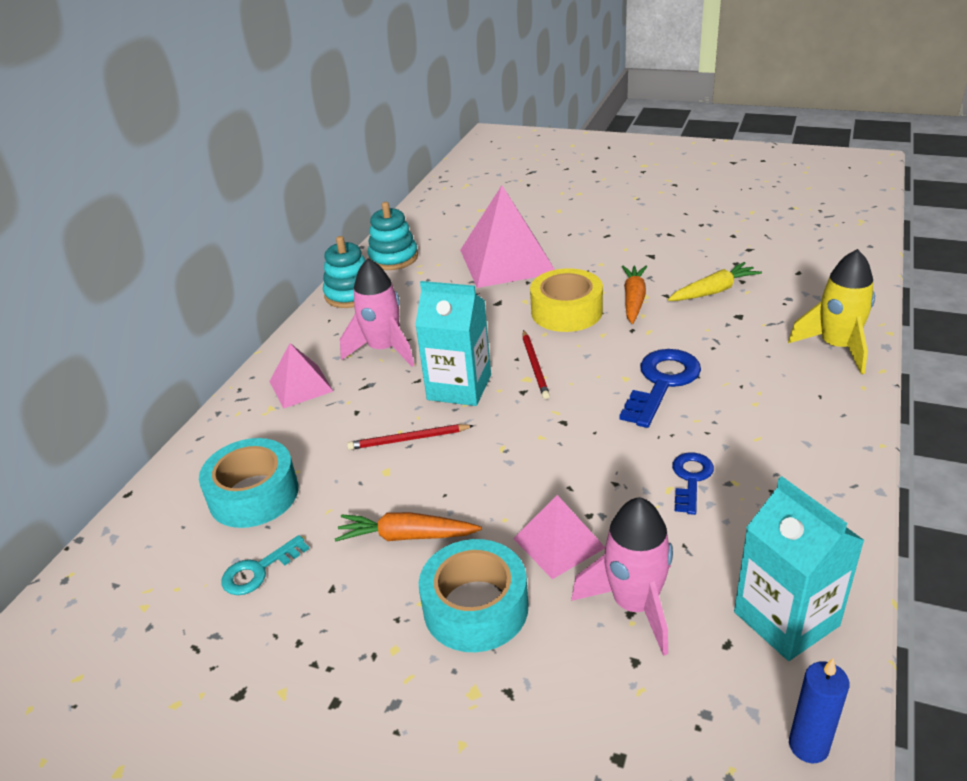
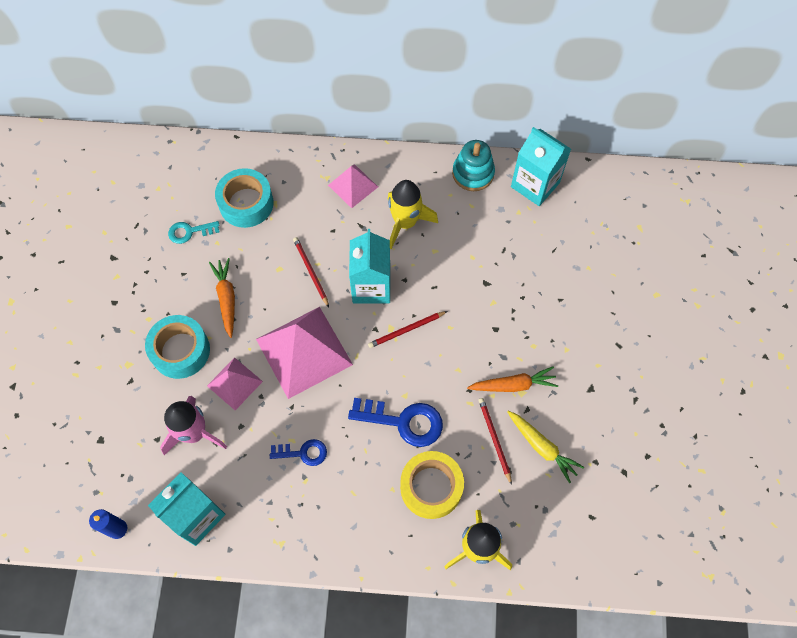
camera: 70 degrees right, 30 degrees up
(258, 570) = (189, 232): turquoise key -> turquoise key turned 45 degrees counterclockwise
(384, 350) = (405, 223): pink rocket -> yellow rocket
(393, 258) = (535, 185): turquoise stacking toy -> turquoise carton
(507, 261) = (551, 273): pink pyramid -> pink pyramid (304, 351)
(566, 311) = (484, 337): yellow tape -> yellow tape (431, 487)
(699, 320) = (494, 439): none -> red pencil

